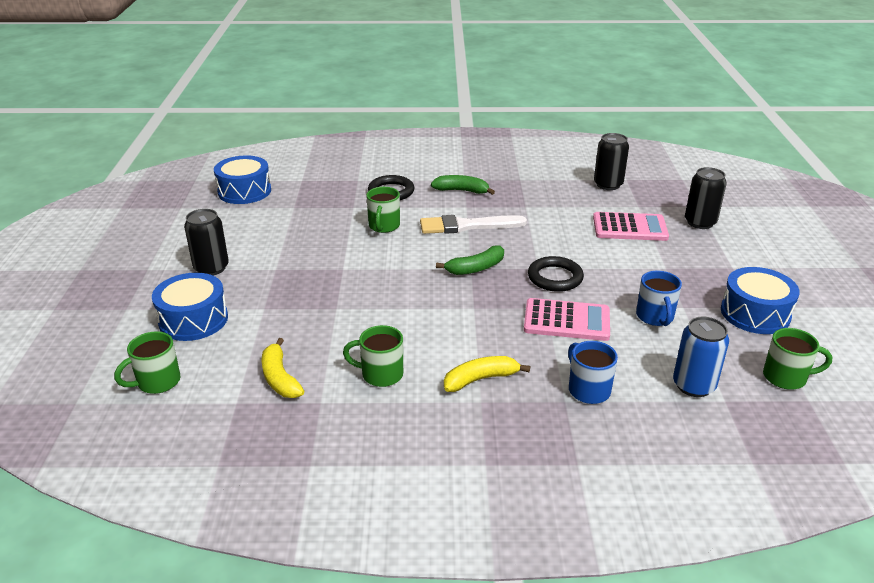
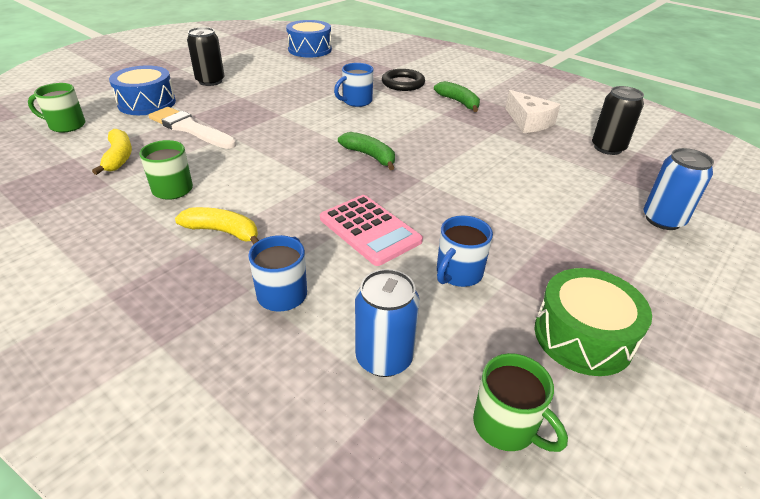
camera: 40 degrees right, 5 degrees up
(280, 378) = (119, 157): yellow banana -> yellow banana turned 150 degrees clockwise
(384, 226) = (356, 101): green mug -> blue mug
(467, 226) = (418, 126): white brush -> white brush (190, 128)
(476, 268) = (370, 156): green banana -> green banana turned 150 degrees counterclockwise
(533, 186) = (528, 122): none -> white cheese
(555, 277) = (421, 193): black ring -> none
(629, 227) = (569, 189): pink calculator -> none
(700, 222) = (663, 220): black can -> blue can
(755, 313) = (583, 336): blue drum -> green drum

